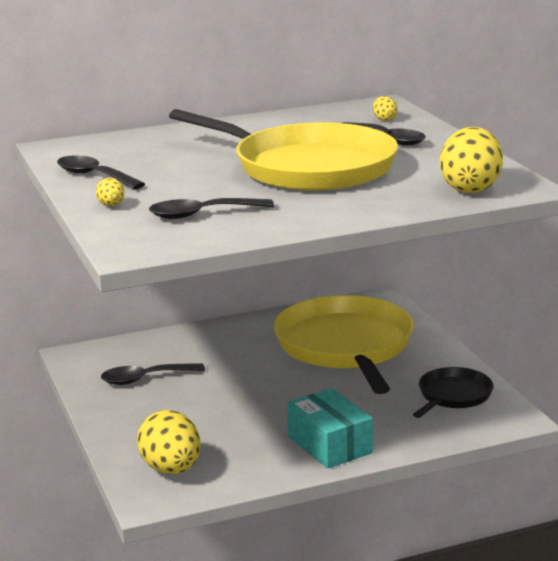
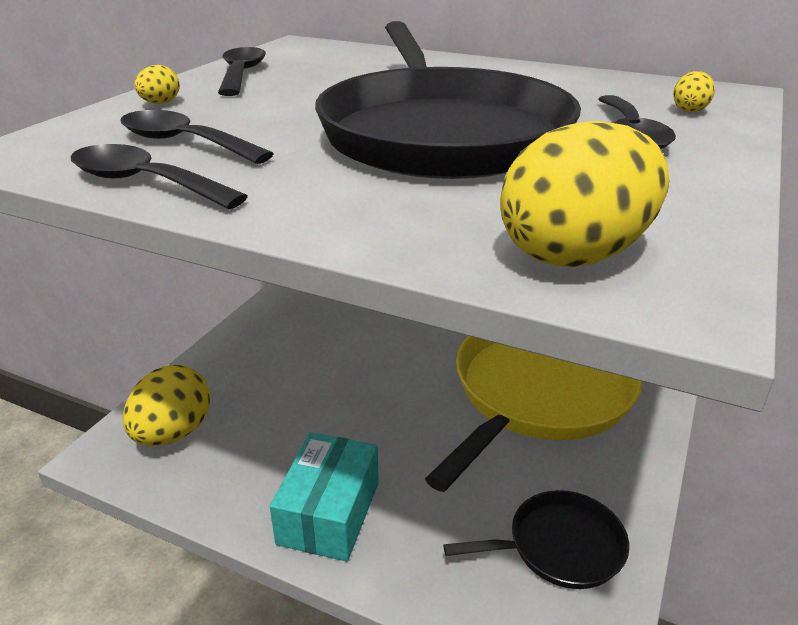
camera: 45 degrees right, 10 degrees up
(145, 379) = (320, 321): black spoon -> black spoon (145, 183)
(307, 167) = (441, 133): yellow pan -> black pan

